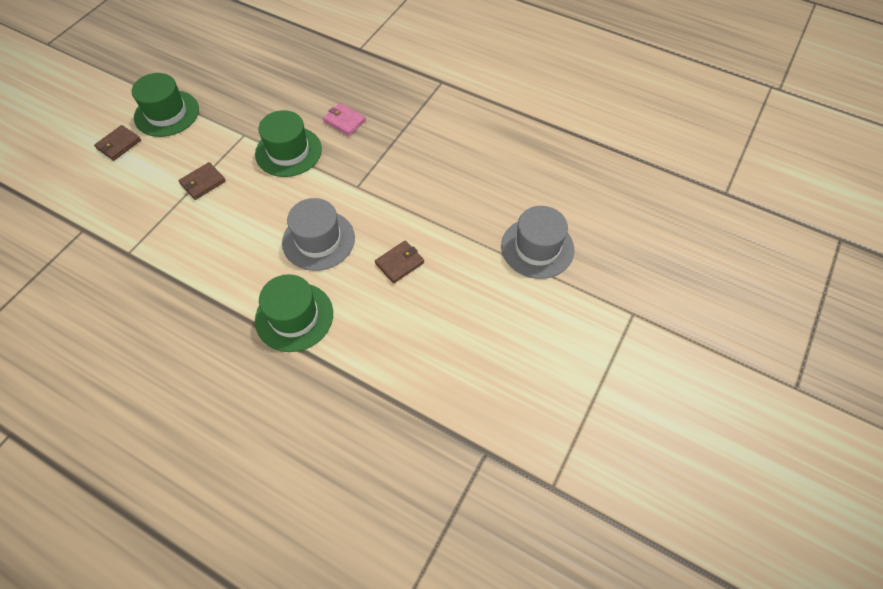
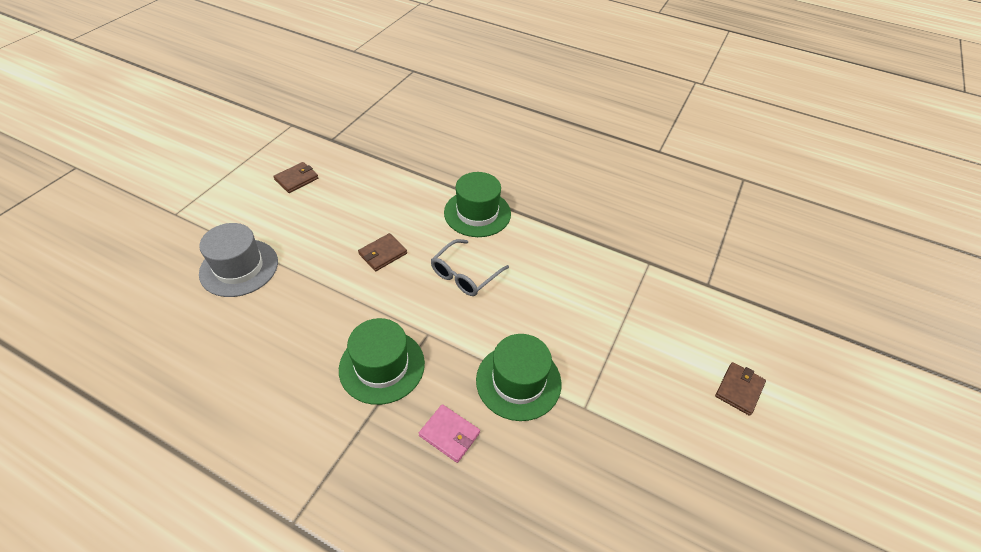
camera: 175 degrees right, 10 degrees down
(167, 113) = (706, 444): green hat -> green hat (382, 366)
(203, 182) = (609, 337): brown wallet -> brown wallet (296, 179)
(318, 240) = (465, 274): grey hat -> grey glasses

